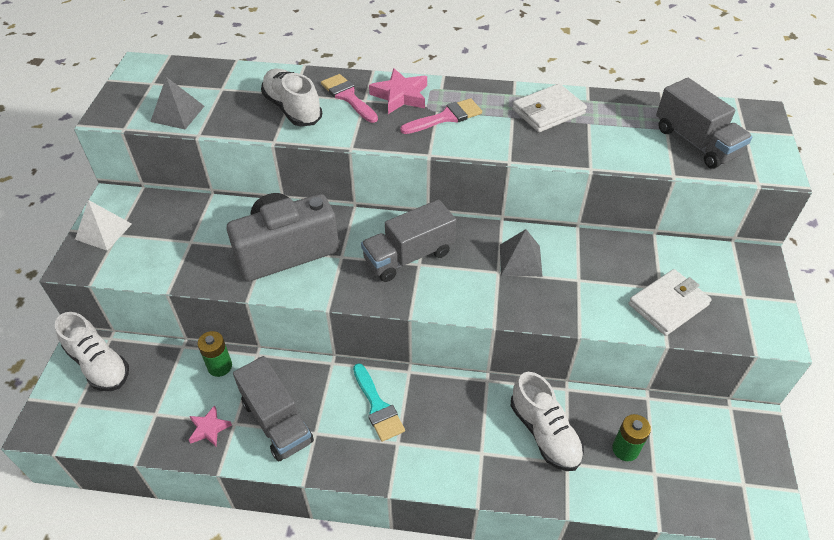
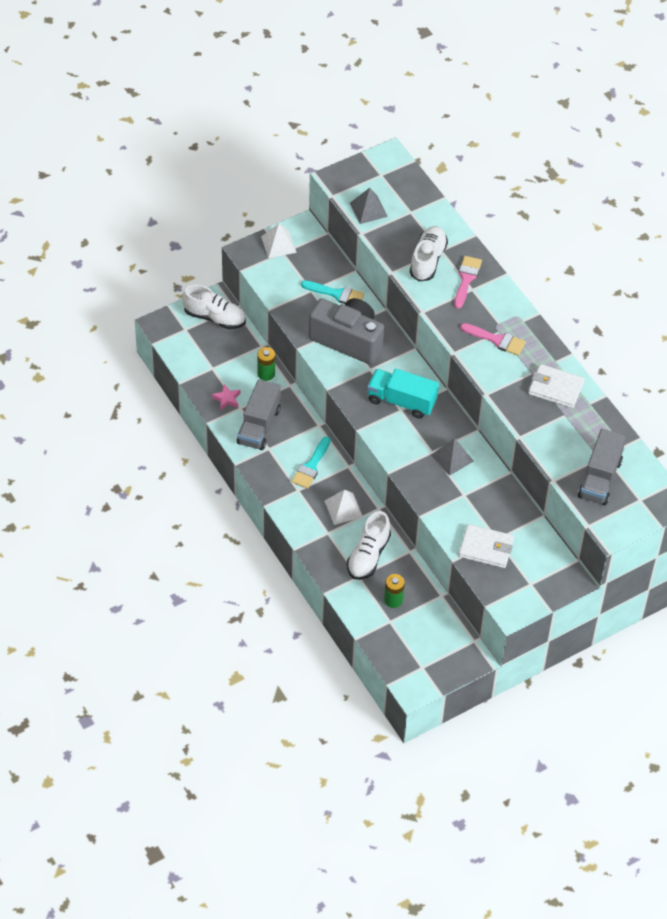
camera: 50 degrees right, 5 degrees up
(99, 364) = (215, 317): white shoe -> white shoe turned 75 degrees counterclockwise
(220, 224) = (337, 294): none -> turquoise brush
(400, 96) = (494, 304): pink star -> none
(409, 256) = (401, 401): grey truck -> turquoise truck
(461, 414) = (343, 508): none -> white pyramid

